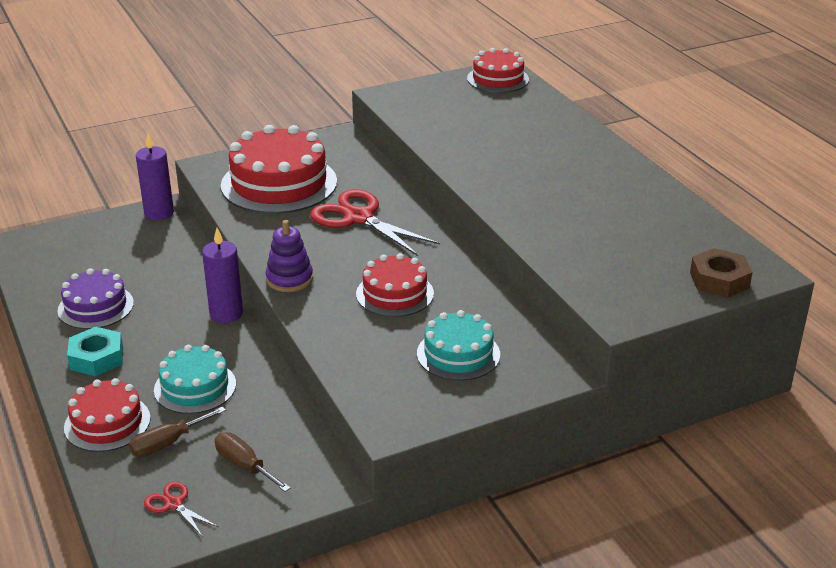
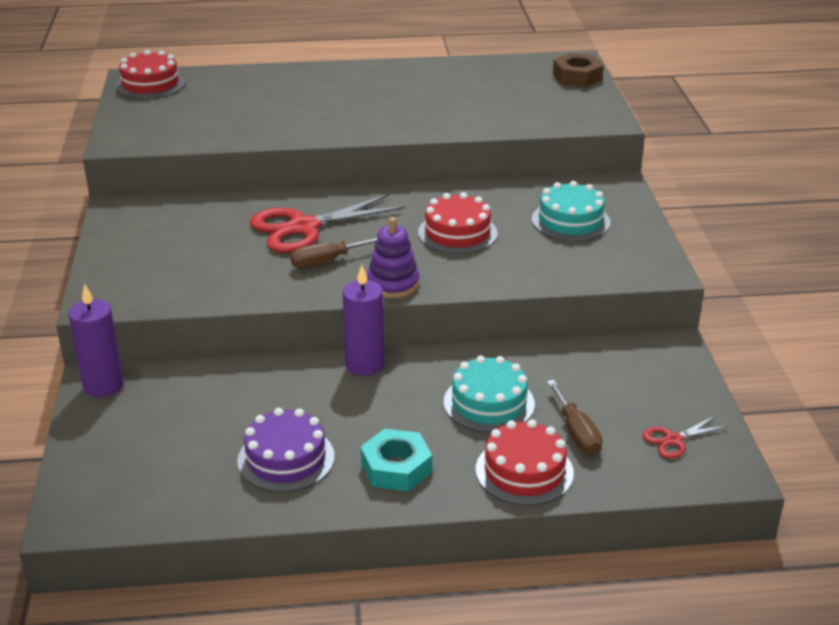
camera: 70 degrees left, 0 degrees up
(244, 465) = (629, 389): brown screwdriver -> brown screwdriver (326, 261)
(279, 183) = (188, 261): red cake -> none

